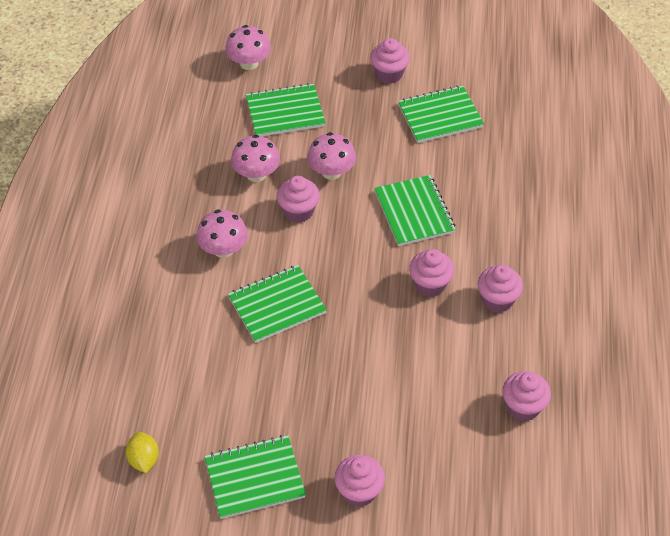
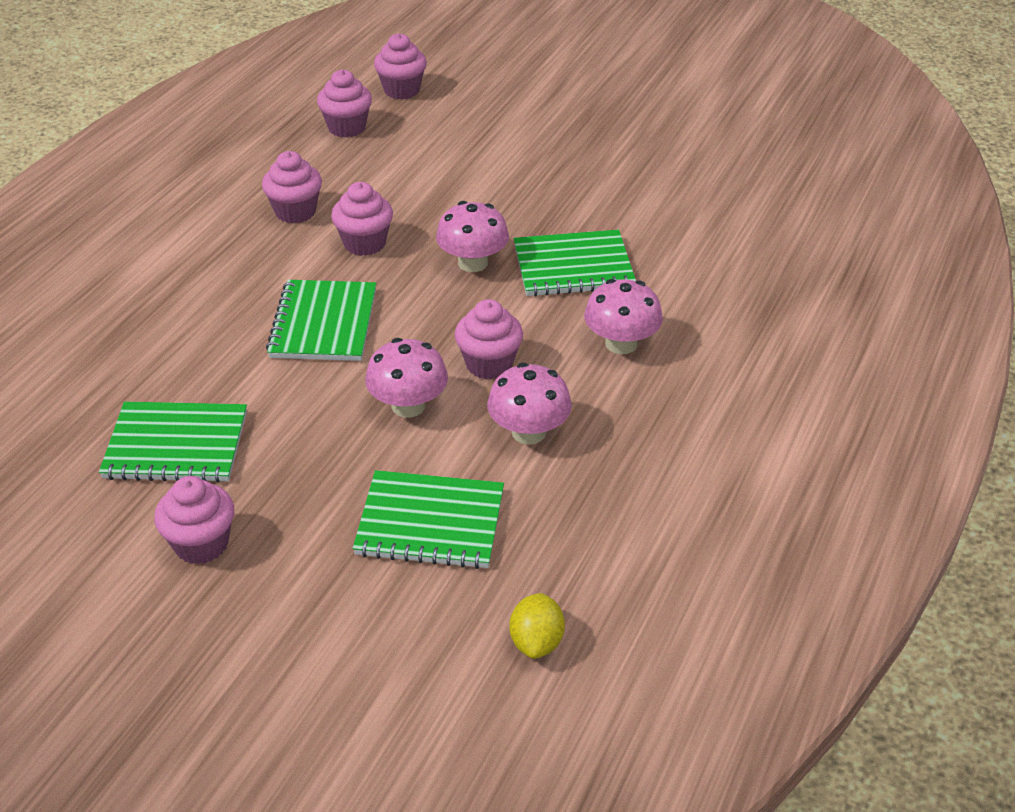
camera: 160 degrees left, 10 degrees down
(144, 460) = (781, 173): yellow lemon -> yellow lemon (536, 642)
(249, 63) = (450, 646): pink mushroom -> pink mushroom (473, 263)
(255, 478) = (662, 137): green notebook -> none
(359, 491) = (558, 109): pink cupcake -> pink cupcake (402, 90)

